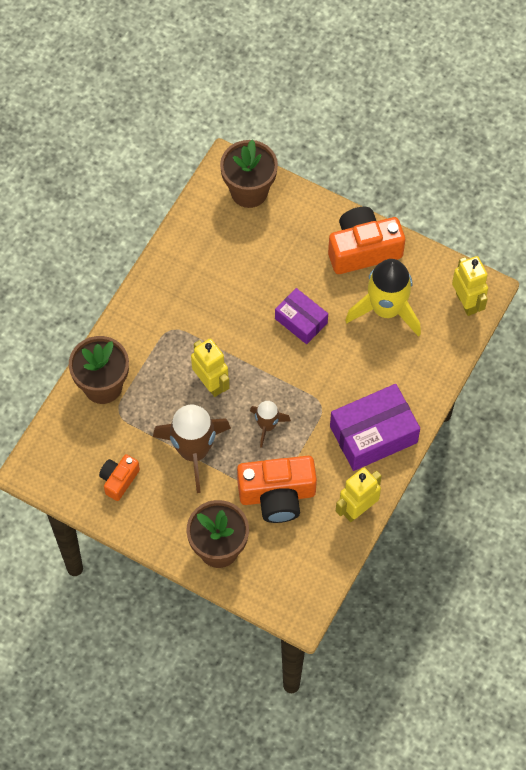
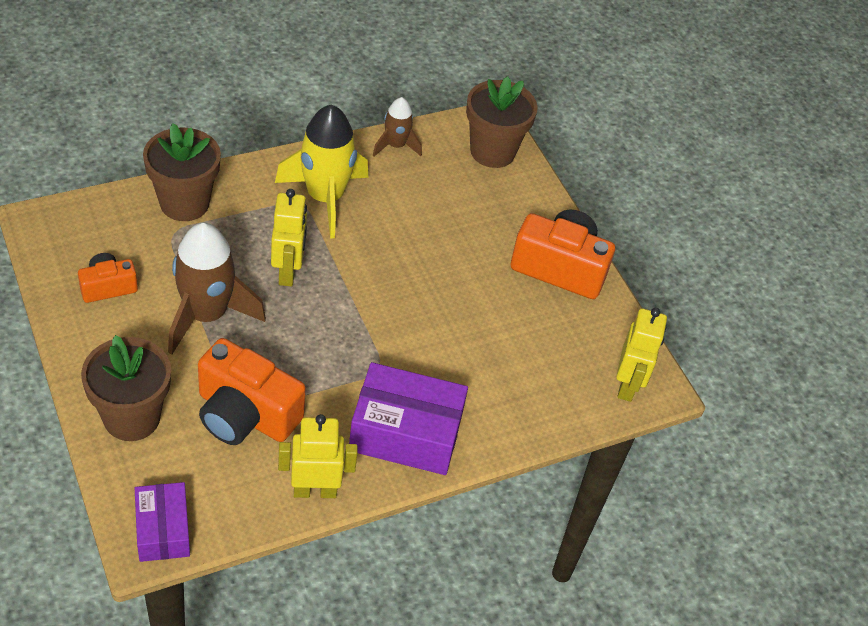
camera: 30 degrees right, 15 degrees down
(267, 426) = (303, 346): brown rocket -> brown rocket (395, 146)
(301, 321) = (434, 283): purple box -> purple box (163, 530)
(386, 309) = (533, 333): yellow rocket -> yellow rocket (325, 198)

